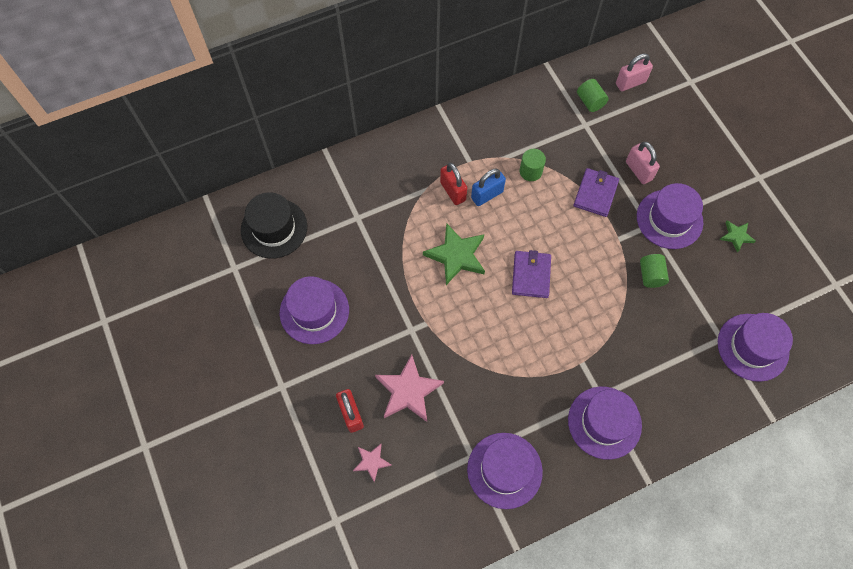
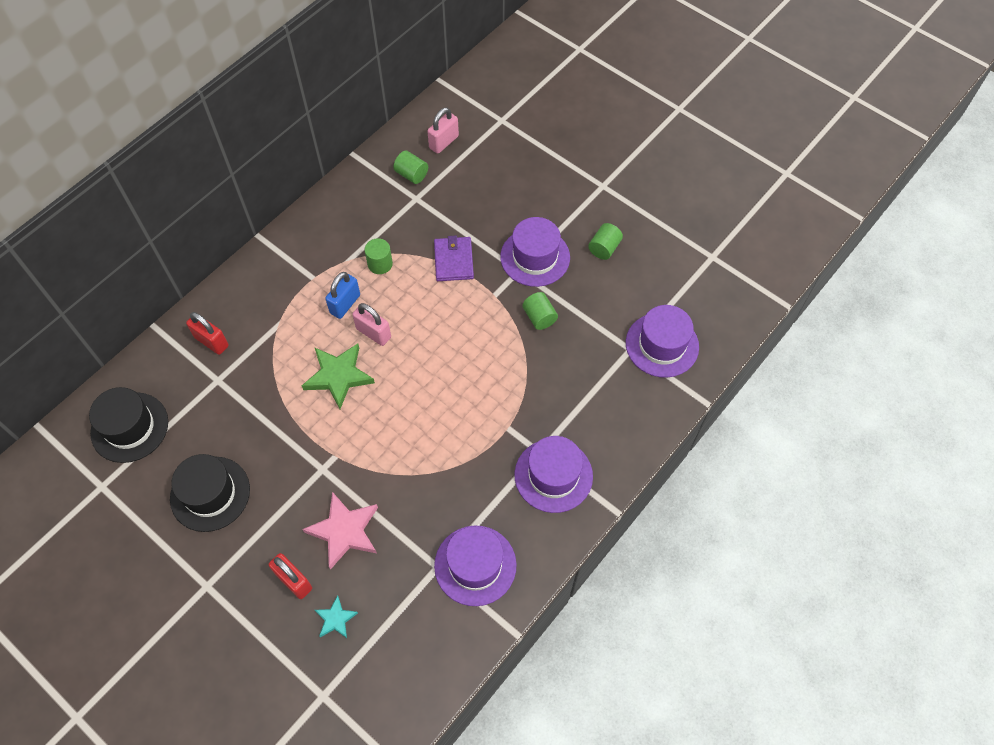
camera: 25 degrees left, 5 degrees down
(314, 311) = (210, 493): purple hat -> black hat
(371, 462) = (335, 619): pink star -> turquoise star
(453, 191) = (308, 314): red padlock -> red padlock (211, 342)
(531, 275) = (422, 364): purple wallet -> none
(638, 171) = (486, 223): pink padlock -> pink padlock (373, 333)
(736, 236) = (604, 248): green star -> green cylinder

